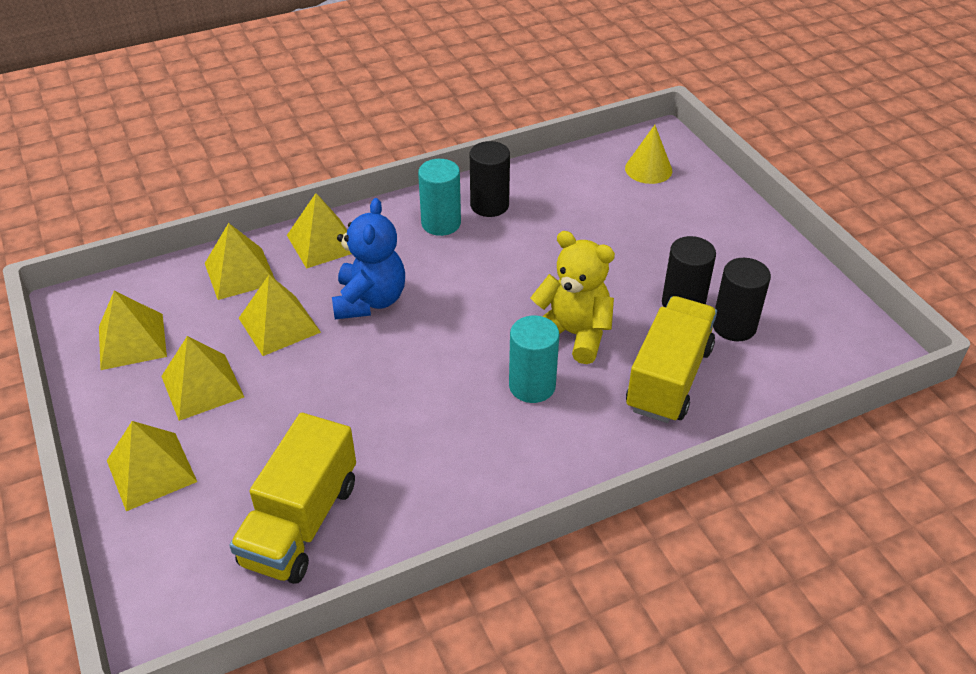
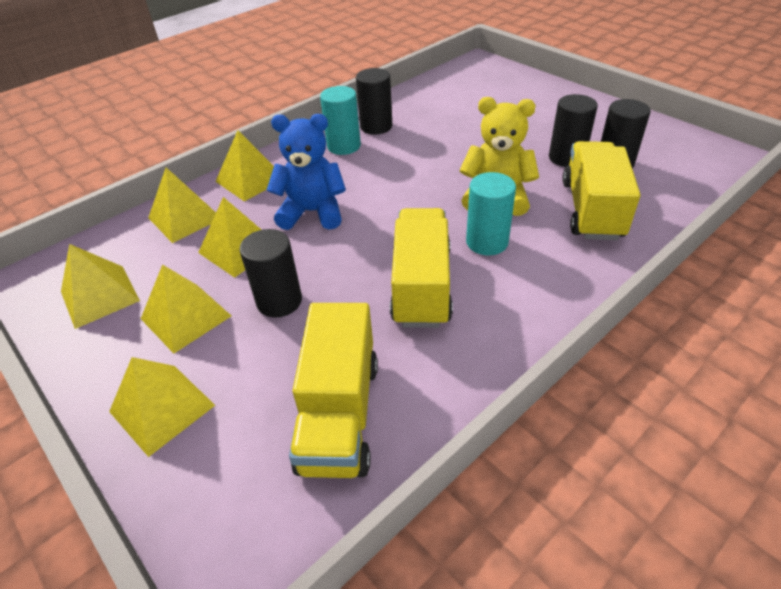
camera: 15 degrees left, 0 degrees up
(294, 394) = (279, 301): none -> black cylinder
(370, 301) = (312, 212): blue teddy bear -> blue teddy bear turned 75 degrees counterclockwise
(438, 417) = (421, 286): none -> yellow truck
(648, 169) = (482, 81): yellow cone -> none

